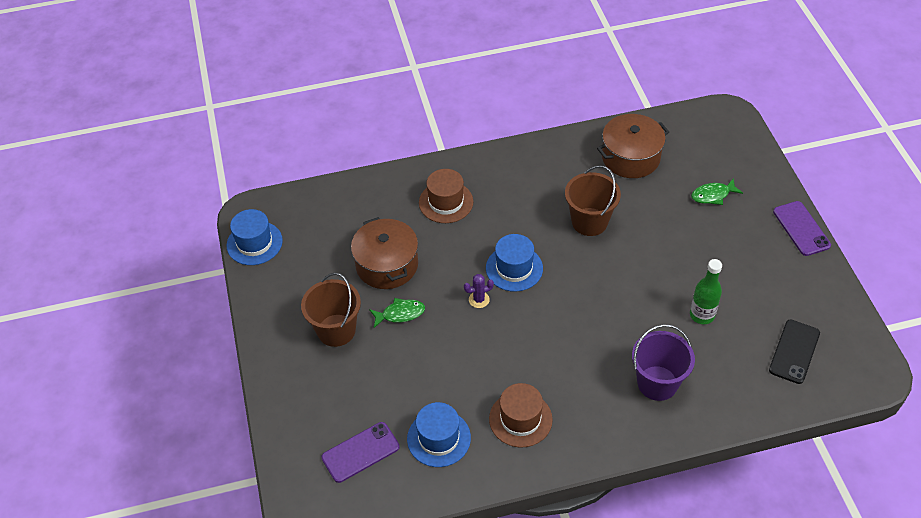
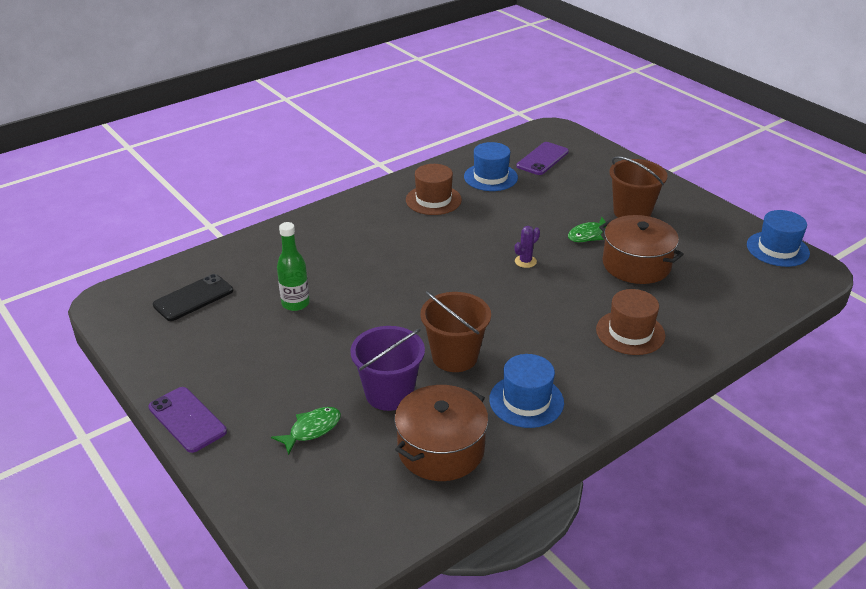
camera: 155 degrees right, 15 degrees down
(514, 268) = (509, 293): blue hat -> blue hat (526, 401)
(657, 383) = (325, 246): purple bucket -> purple bucket (389, 393)
(794, 351) = (193, 298): black phone -> black phone turned 45 degrees clockwise

